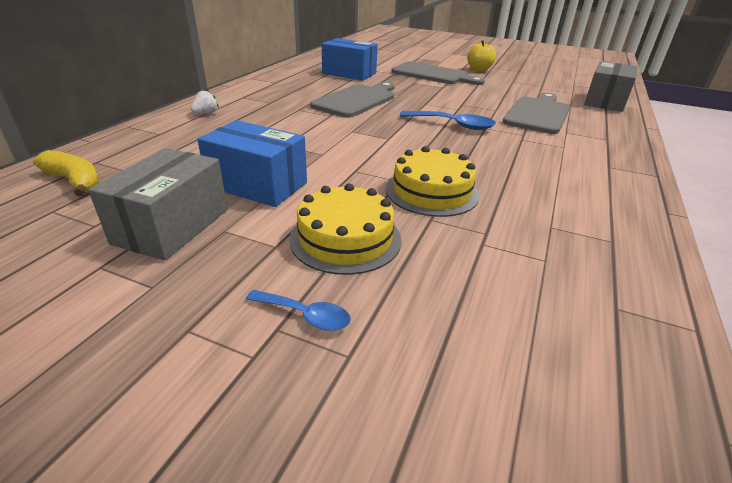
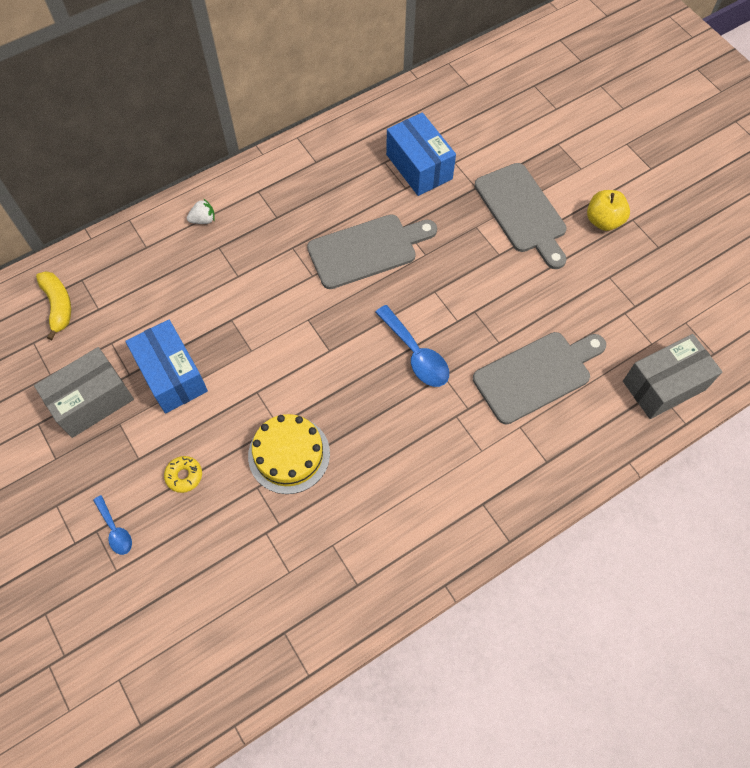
camera: 35 degrees right, 30 degrees up
(345, 238) = (184, 476): yellow cake -> yellow donut

